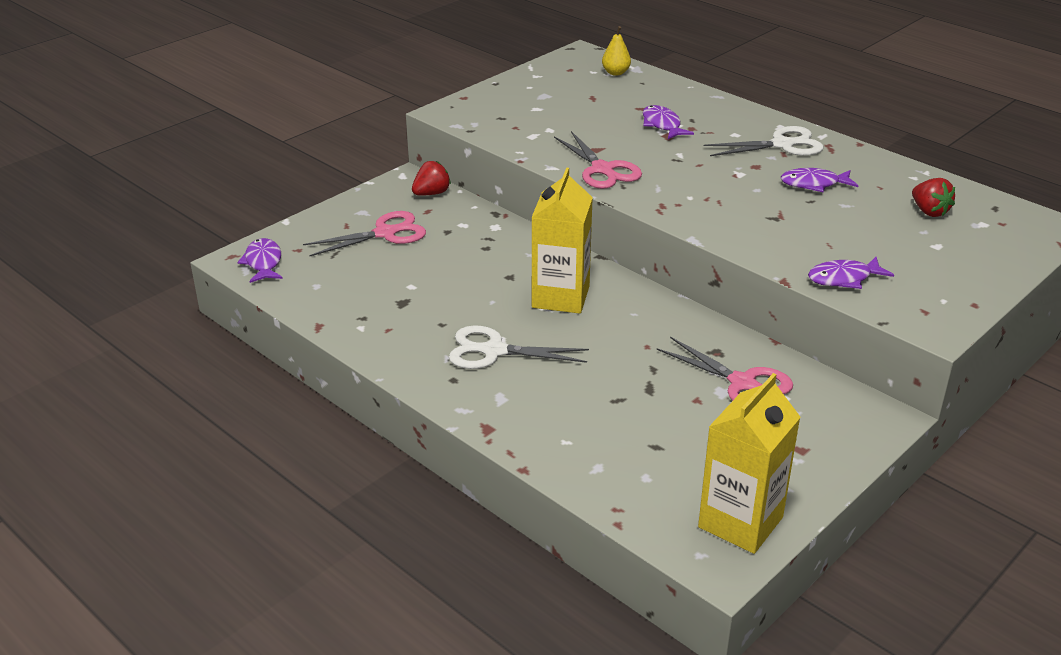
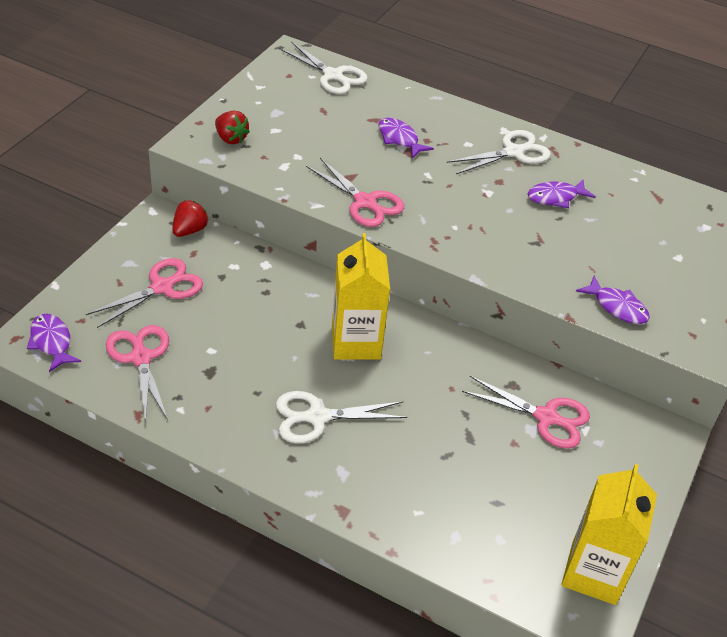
camera: 20 degrees left, 10 degrees up
(341, 283) = (140, 357): none -> pink scissors
(615, 73) = (333, 76): yellow pear -> white scissors
(844, 278) = (617, 307): purple fish -> purple fish turned 105 degrees counterclockwise
(929, 211) = (660, 218): red strawberry -> red strawberry (231, 138)

